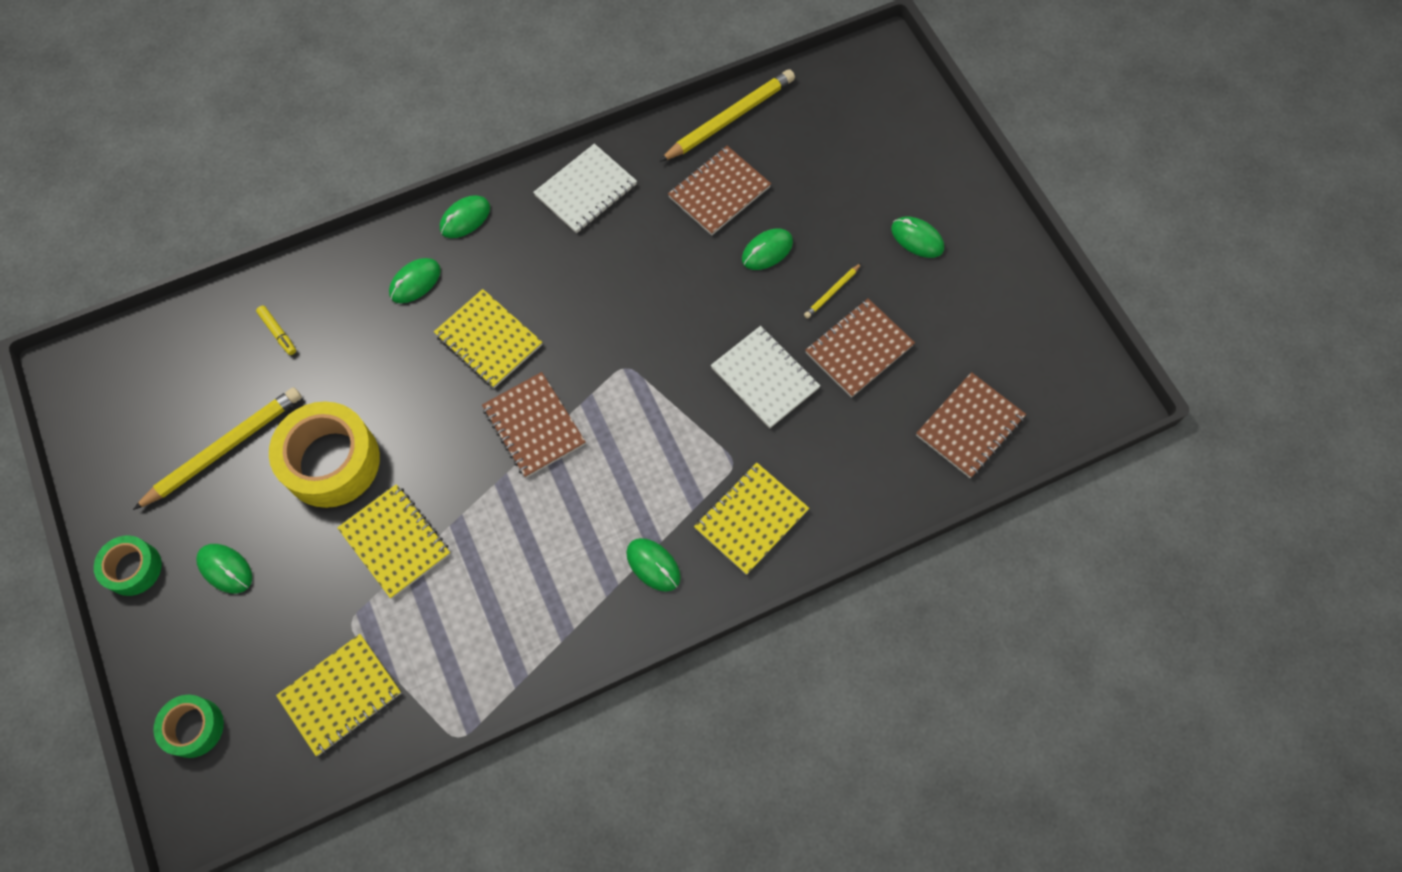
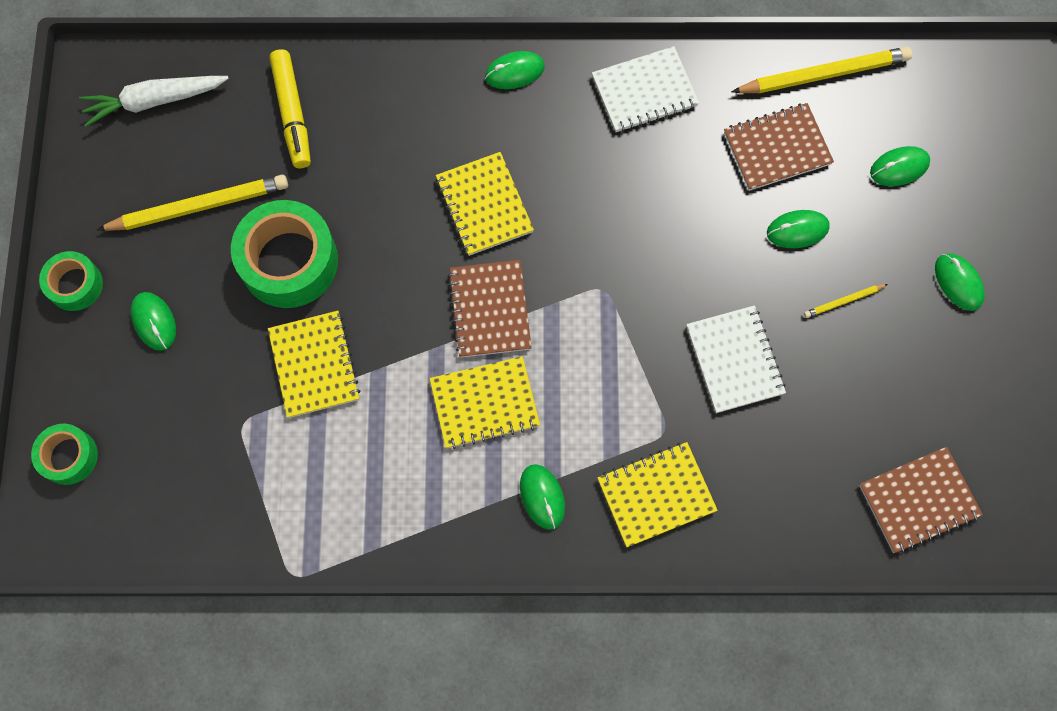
camera: 25 degrees right, 5 degrees up
(141, 373) = (154, 101): none -> white carrot
(278, 332) = (292, 113): yellow marker -> yellow marker, size x1.97
(331, 461) = (289, 261): yellow tape -> green tape
(341, 695) = (206, 487): yellow notebook -> yellow notebook (484, 403)
(415, 282) = (440, 117): green mouse -> green mouse (899, 167)
(859, 349) = (843, 371): brown notebook -> none

